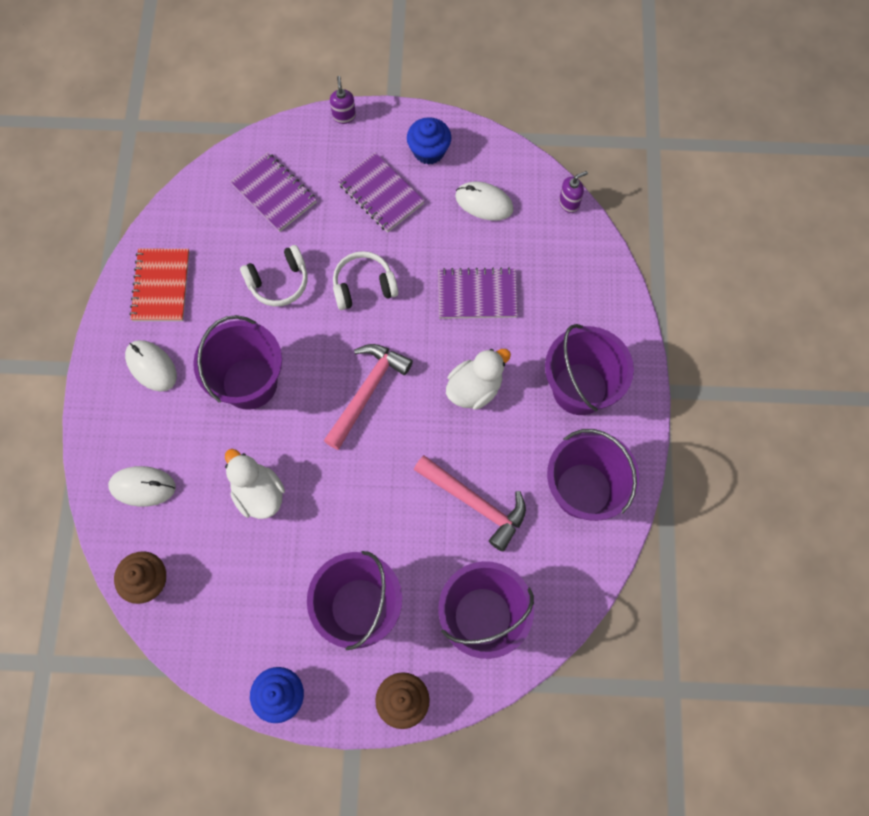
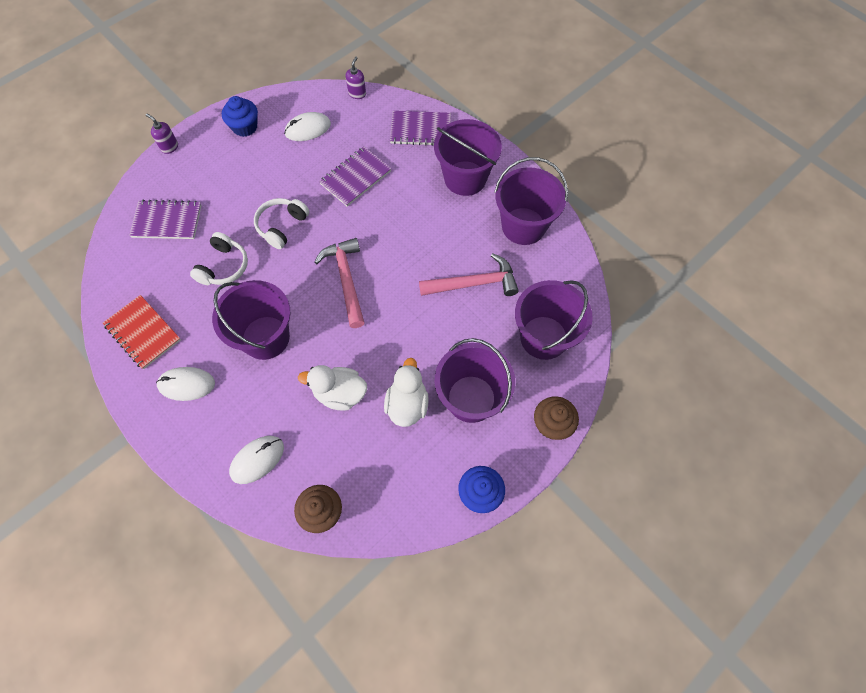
camera: 45 degrees left, 5 degrees down
(381, 194) = (239, 170): purple notebook -> purple notebook (420, 130)
(474, 388) = (407, 225): white duck -> white duck (407, 404)

